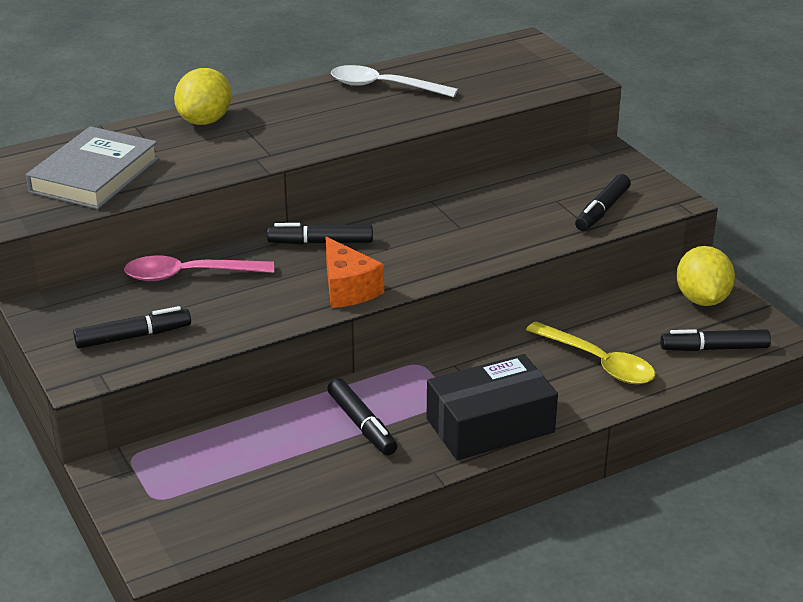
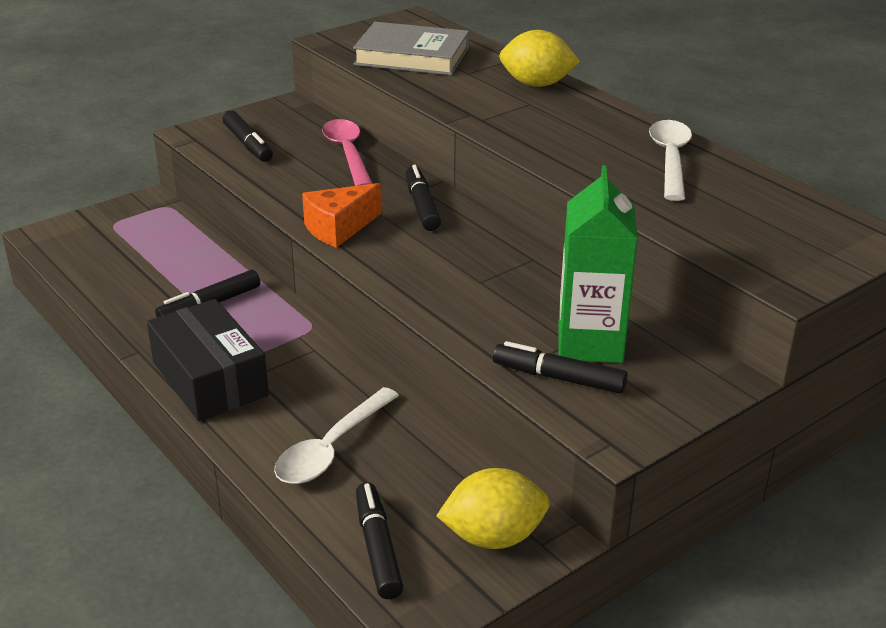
camera: 80 degrees right, 0 degrees up
(559, 193) = (590, 343): none -> green carton
(598, 362) = (331, 448): yellow spoon -> white spoon

